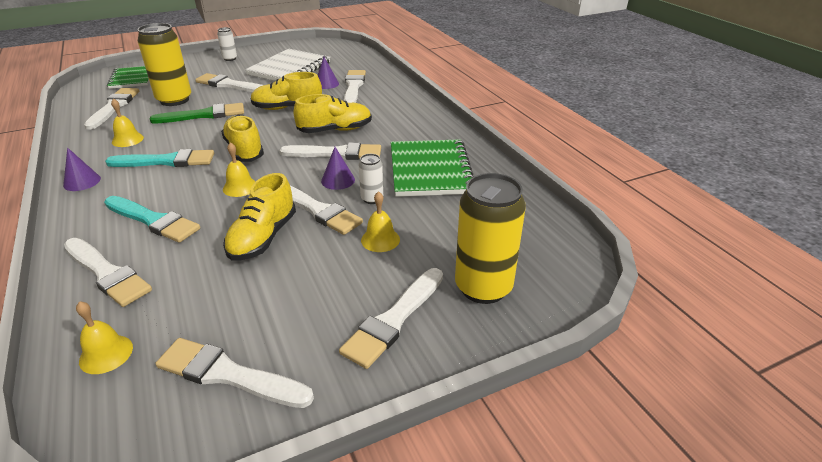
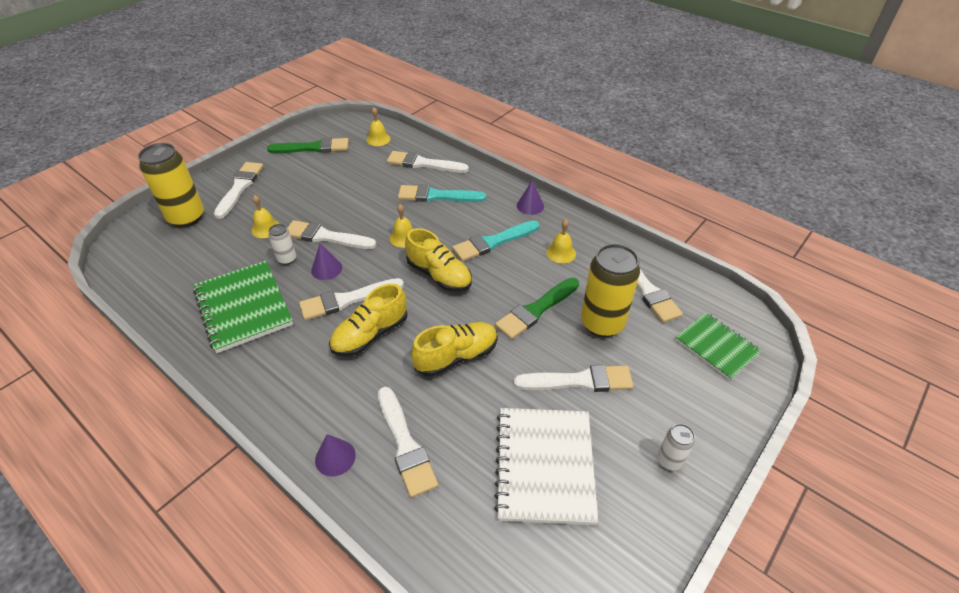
camera: 155 degrees right, 10 degrees up
(228, 374) = (313, 148): white brush -> green brush
(263, 237) = (350, 207): yellow shoe -> none
(326, 84) = (451, 437): purple cone -> purple cone (335, 457)

